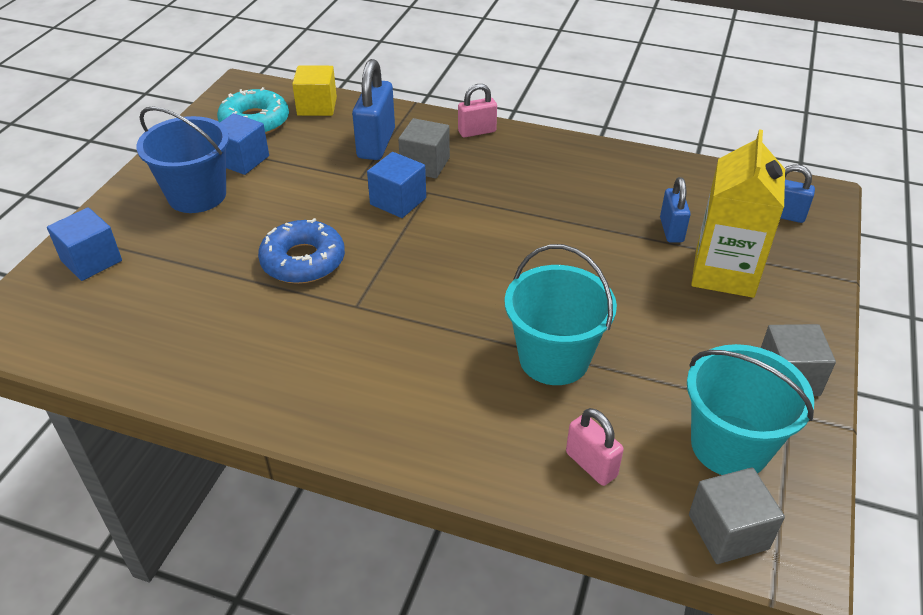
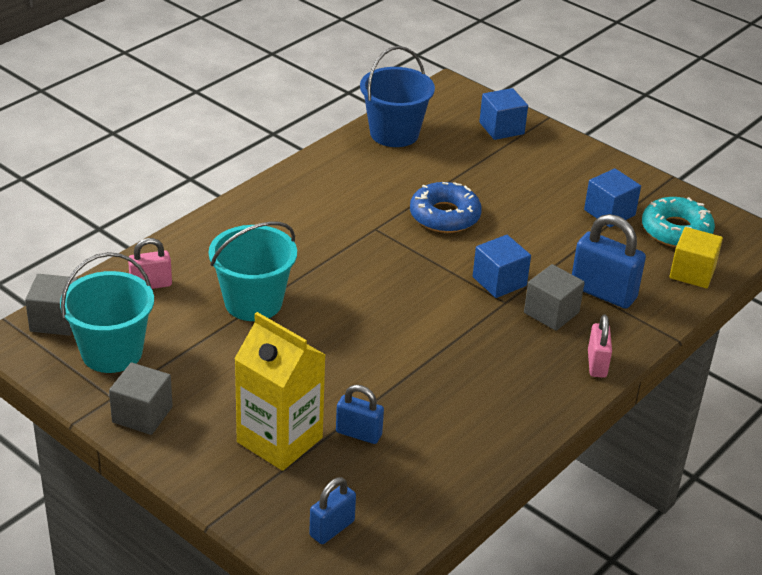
camera: 110 degrees right, 5 degrees down
(197, 195) = (564, 182): blue bucket -> blue bucket (394, 133)

